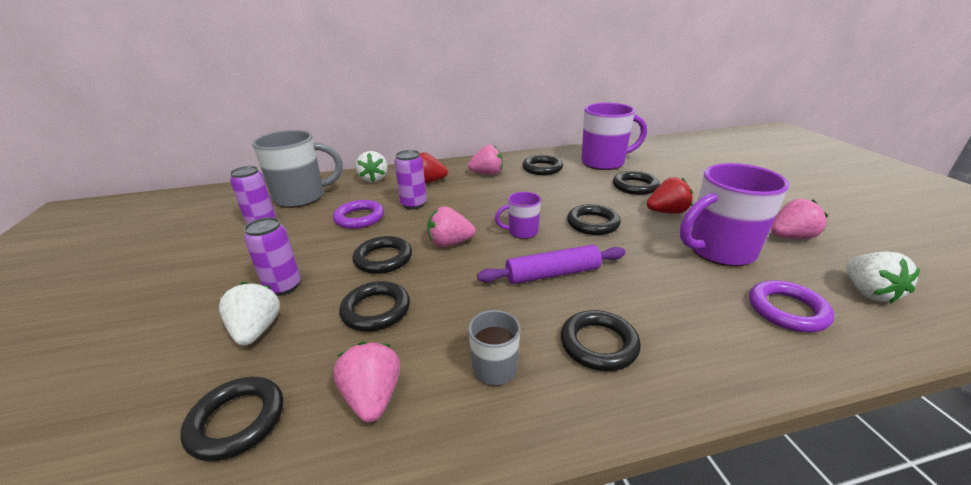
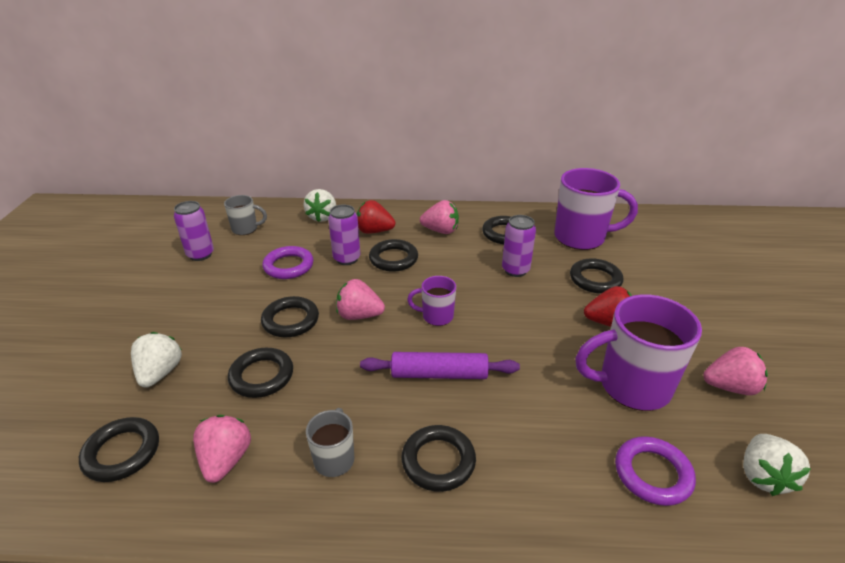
camera: 15 degrees right, 5 degrees up
(283, 287) = (195, 332): purple can -> purple can (515, 270)
(302, 197) = (246, 229): grey mug -> grey mug, size x0.51
(592, 223) = (516, 321): black ring -> black ring (393, 259)

